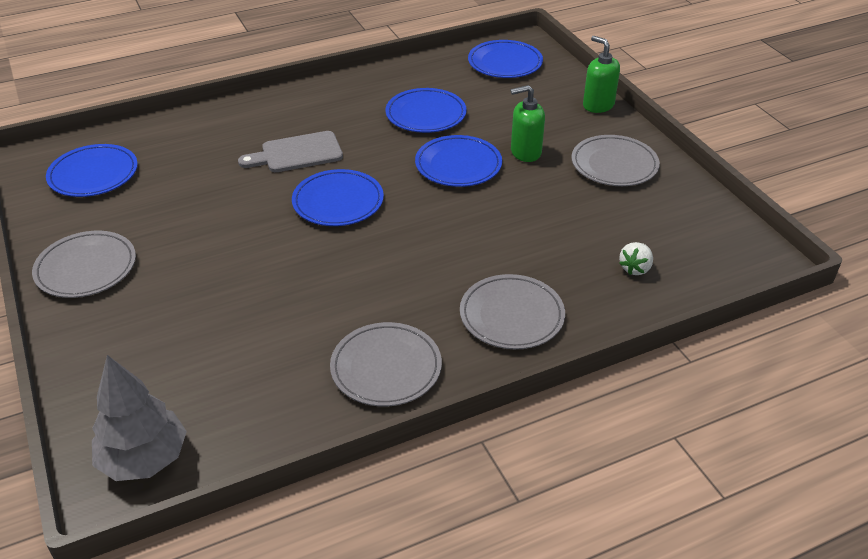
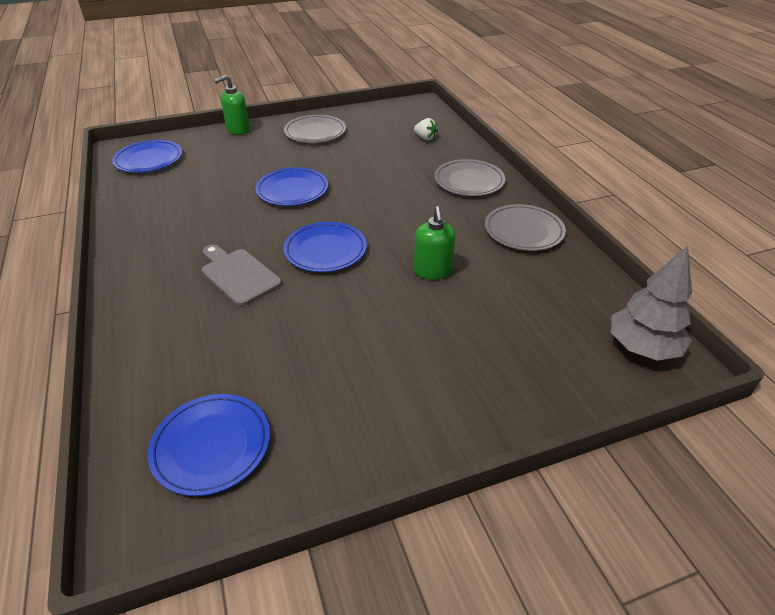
camera: 85 degrees left, 0 degrees up
(86, 268) = (400, 424): grey plate -> none
(297, 153) = (238, 275): grey cutting board -> grey cutting board turned 150 degrees clockwise
(426, 114) = (208, 201): blue plate -> none
(525, 152) = (287, 162): green soap dispenser -> green soap dispenser (432, 271)

